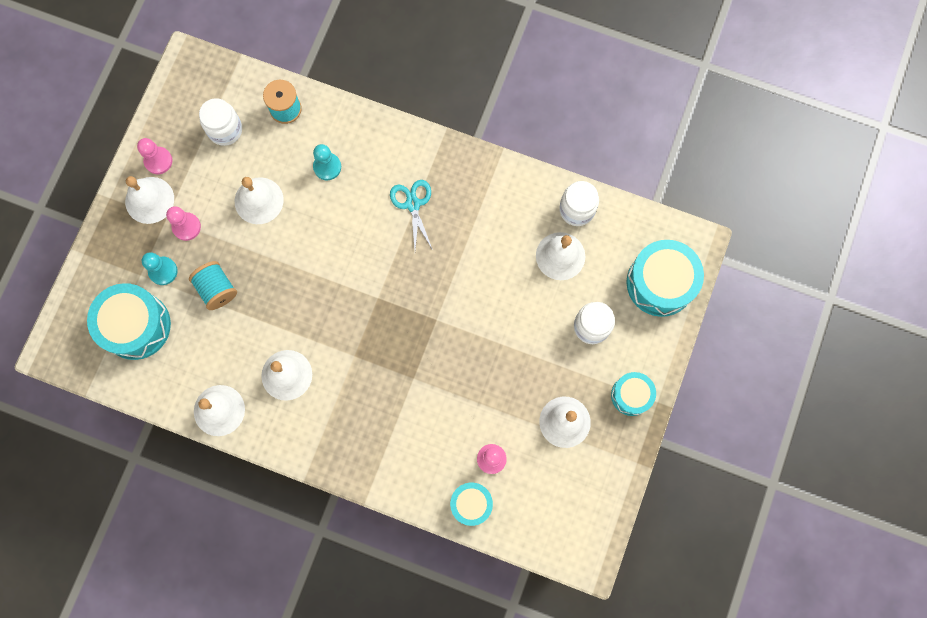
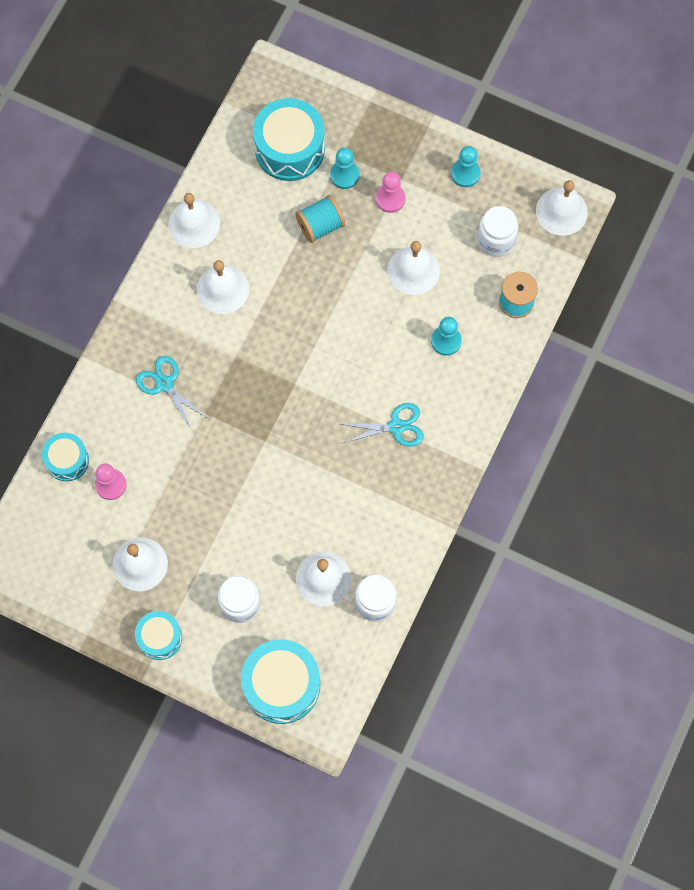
camera: 95 degrees right, 5 degrees down
(149, 200) = (423, 164): white bell -> white bell (561, 211)
(158, 161) = (465, 173): pink pawn -> turquoise pawn
(387, 419) = (165, 384): none -> turquoise scissors

